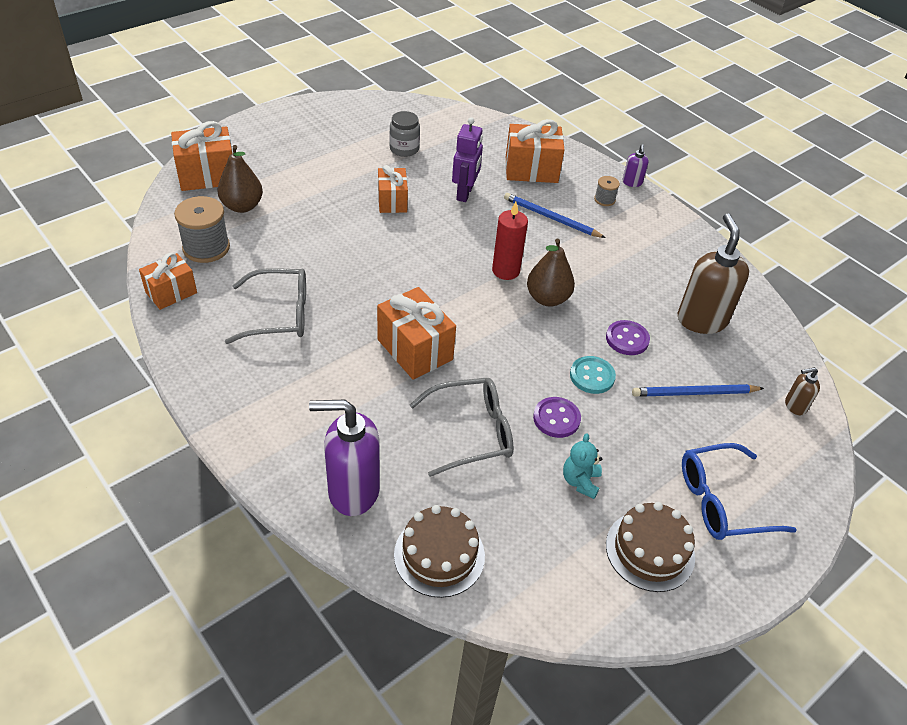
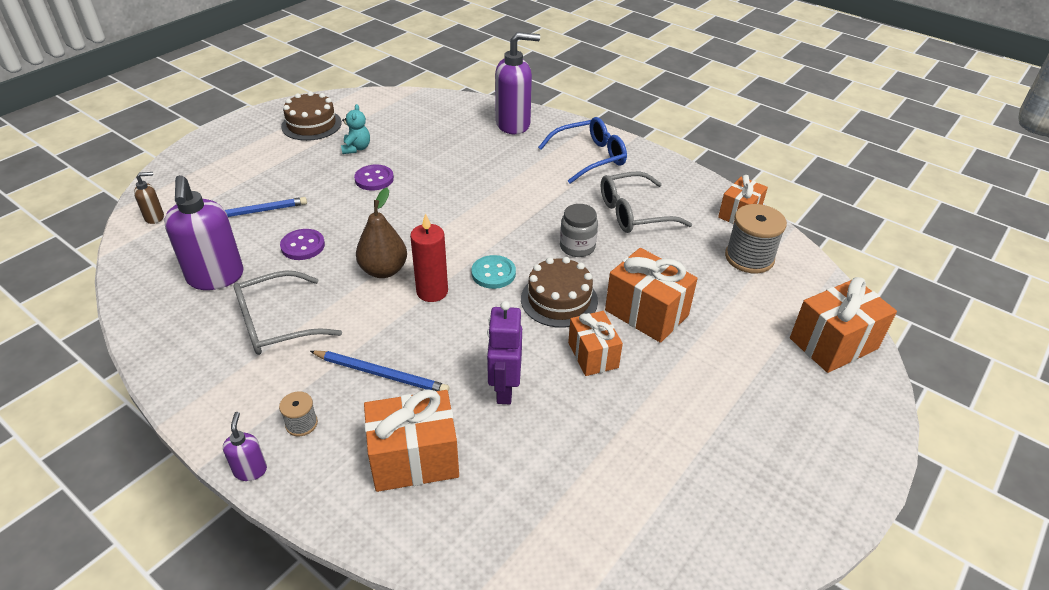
camera: 170 degrees right, 5 degrees down
(242, 206) = (757, 311): brown pear -> none
(404, 149) = (619, 455): grey jar -> grey jar (577, 247)
(415, 349) = (503, 206): orange gift -> orange gift (646, 313)
(439, 555) = (448, 107): brown cake -> brown cake (559, 300)
(472, 432) = (440, 162): grey glasses -> grey glasses (276, 324)
(592, 376) = (341, 211): turquoise button -> turquoise button (493, 273)
(701, 320) = (216, 277): brown soap dispenser -> purple soap dispenser
(722, 501) = (251, 152): blue glasses -> blue glasses (589, 157)

